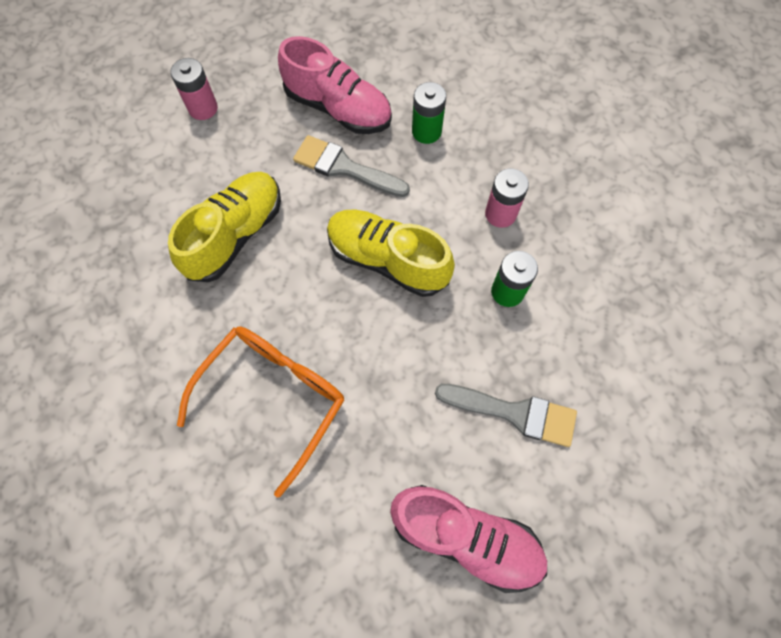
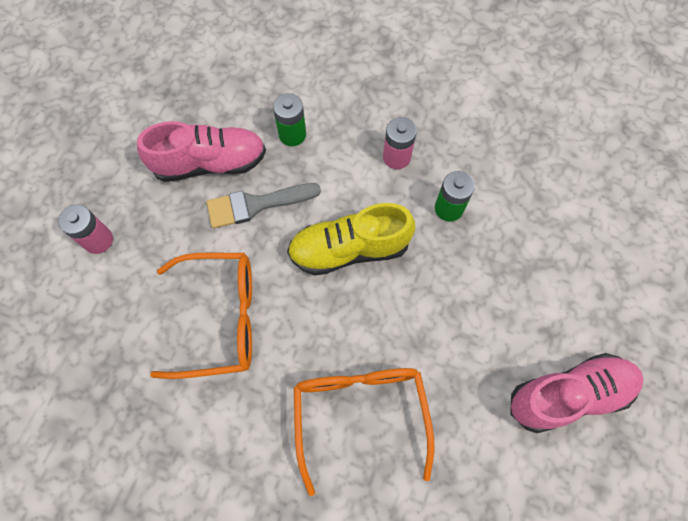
camera: 40 degrees left, 0 degrees up
(235, 235) = (219, 318): yellow shoe -> orange glasses
(514, 413) = (525, 287): grey brush -> none

